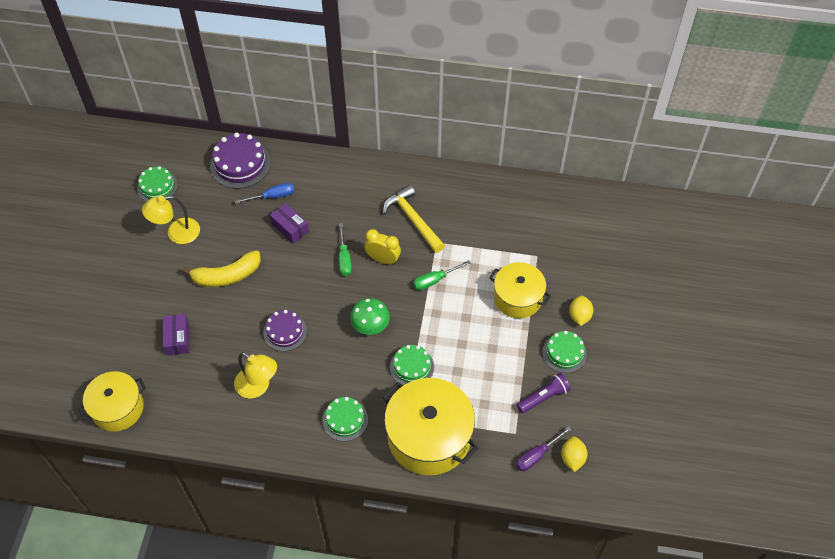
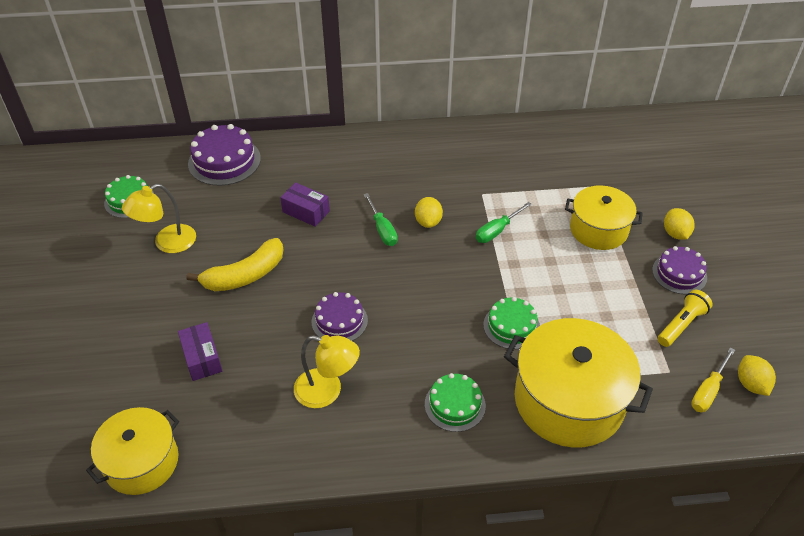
camera: 15 degrees left, 10 degrees down
(273, 196) = (274, 185): blue screwdriver -> none
(370, 326) = (443, 293): green mushroom -> none
(383, 259) = (428, 222): yellow clock -> yellow lemon
(412, 219) = (445, 177): yellow hammer -> none
(537, 455) = (708, 391): purple screwdriver -> yellow screwdriver
(543, 397) = (681, 325): purple flashlight -> yellow flashlight
(564, 353) = (679, 273): green cake -> purple cake

